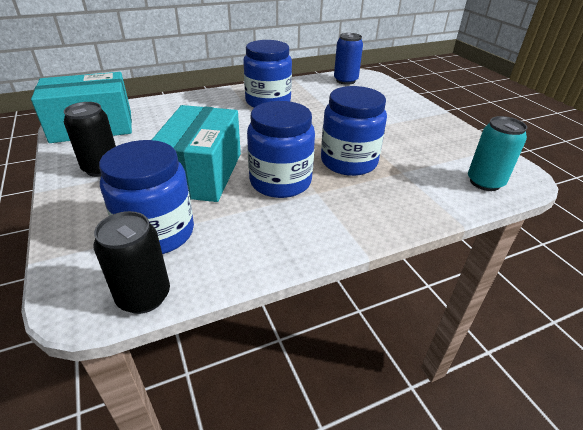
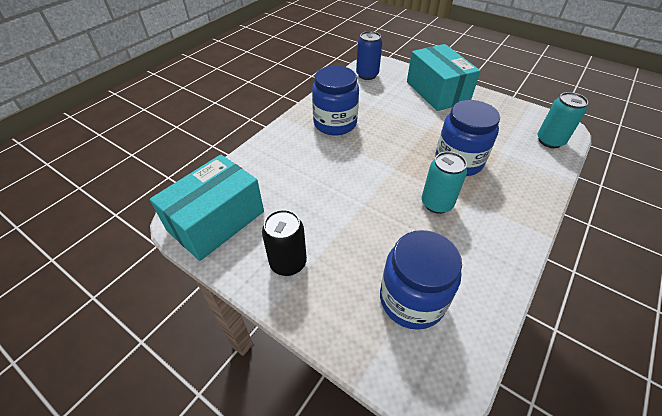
camera: 30 degrees left, 10 degrees up
(144, 296) = (470, 358): black can -> none
(201, 173) = (373, 225): turquoise box -> turquoise box (437, 92)
(280, 182) = (437, 203): blue jar -> turquoise can

